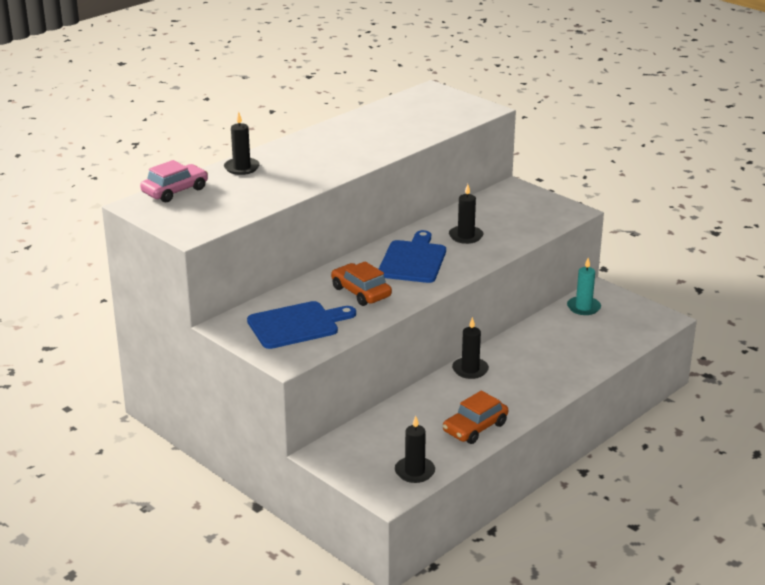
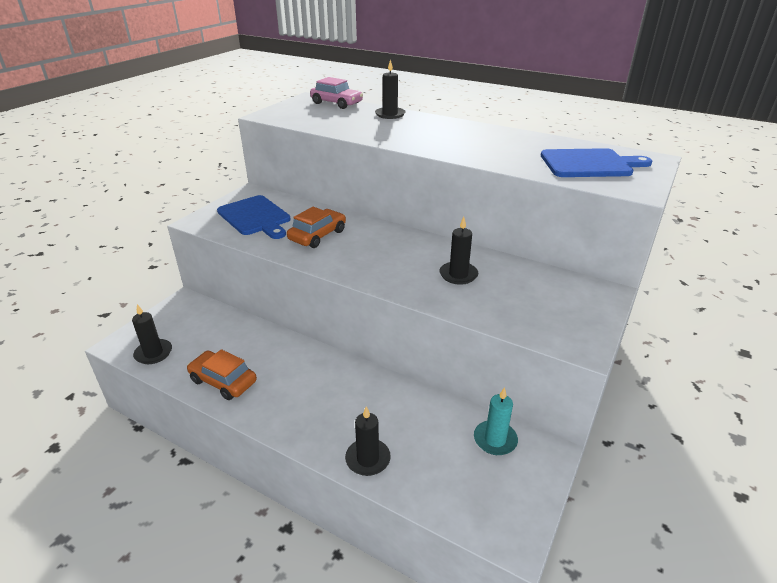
camera: 75 degrees right, 5 degrees up
(413, 260) = (389, 252): blue cutting board -> blue cutting board (589, 164)
(470, 370) = (326, 363): black candle -> black candle (368, 459)

